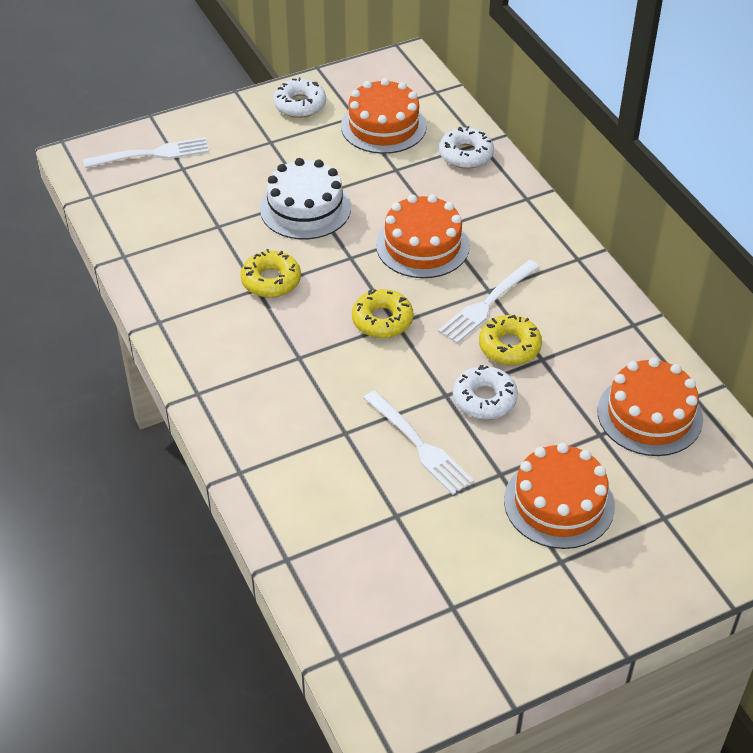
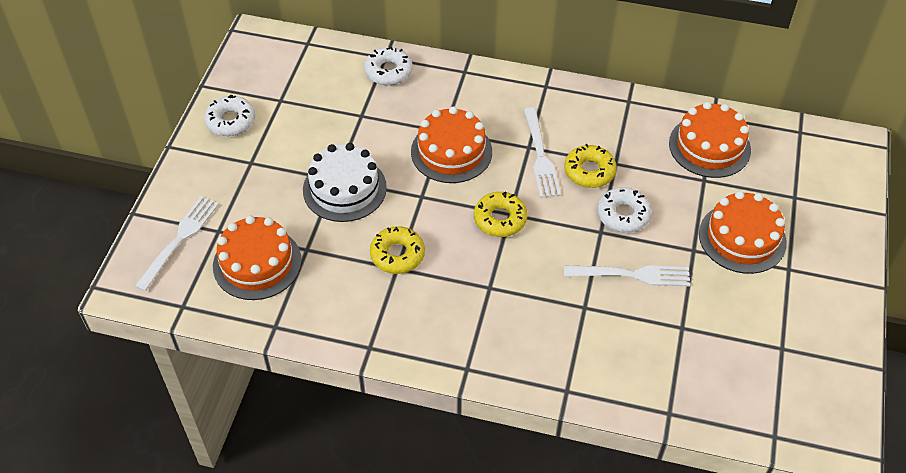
camera: 50 degrees left, 5 degrees up
(383, 126) = (309, 92): orange cake -> orange cake (257, 263)

